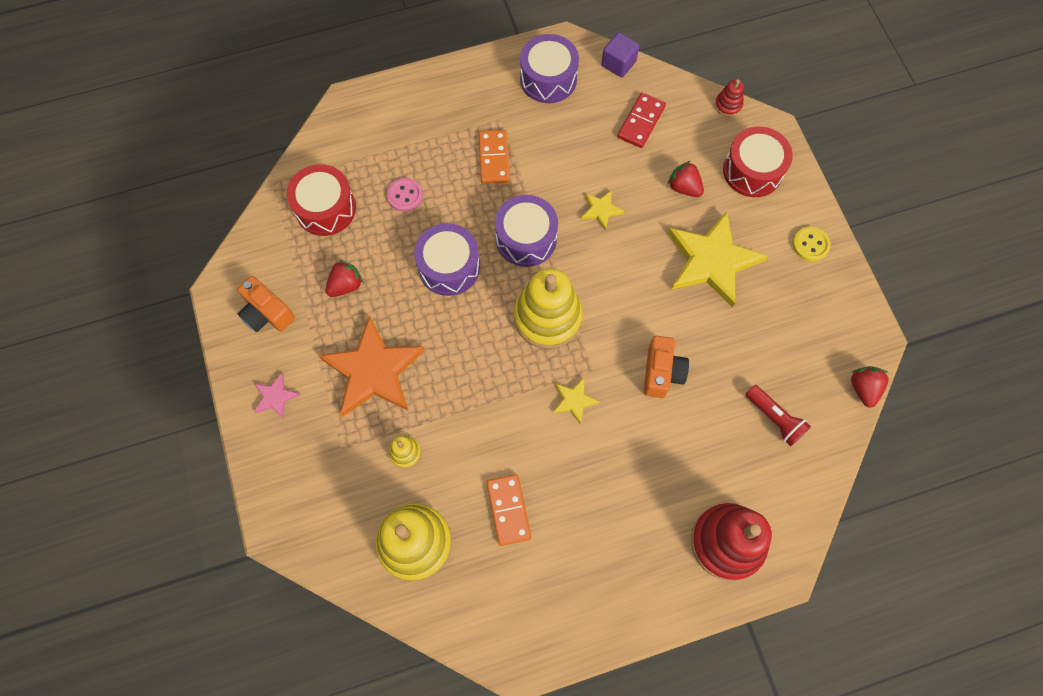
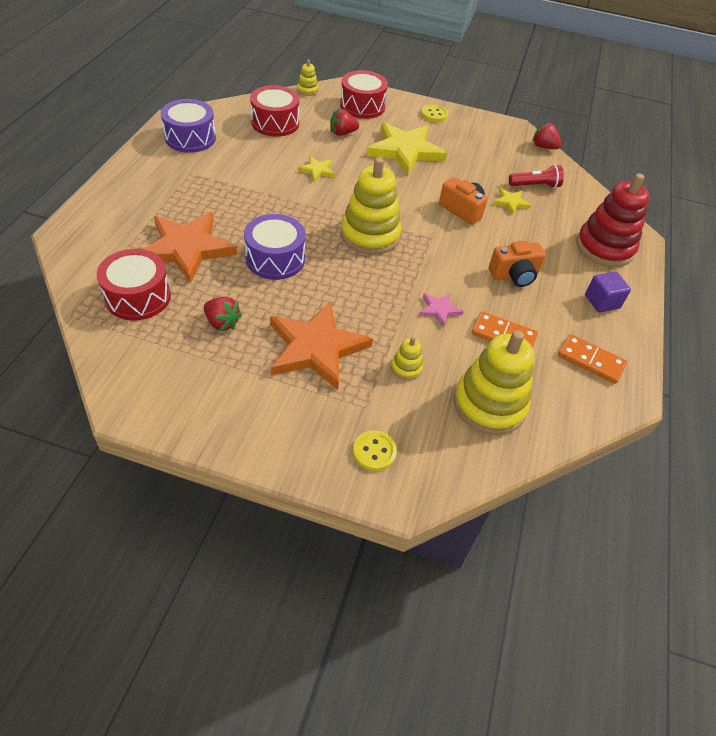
camera: 60 degrees left, 20 degrees down
(267, 313) = (188, 387): orange camera -> orange camera (514, 275)
(275, 397) = (274, 426): pink star -> pink star (439, 310)
(302, 483) = (374, 451): none -> yellow button
(346, 285) = (222, 323): red strawberry -> red strawberry turned 135 degrees clockwise
(405, 195) = (187, 248): pink button -> orange star
(494, 158) = (216, 192): orange domino -> orange domino (590, 361)
(526, 238) = (298, 212): purple drum -> none
(574, 400) = (446, 257): yellow star -> yellow star (511, 202)
(618, 63) = (221, 108): purple cube -> purple cube (602, 302)
(641, 122) = (275, 123): red domino -> red drum
(728, 105) = (307, 90): red stacking toy -> yellow stacking toy

